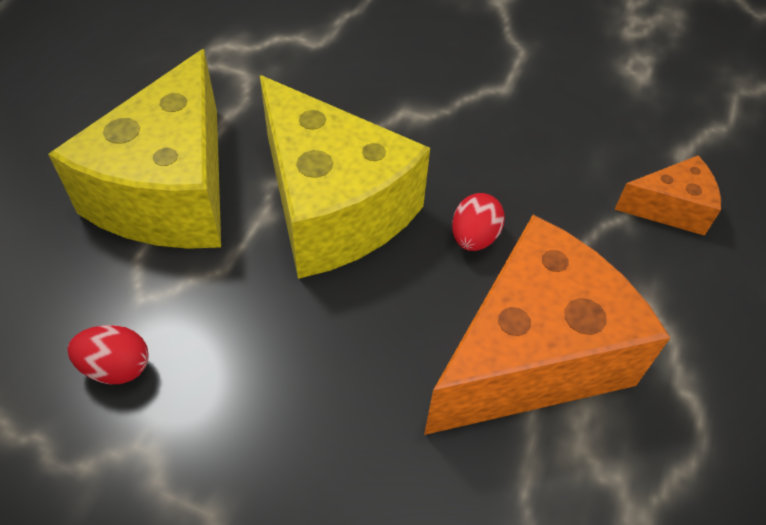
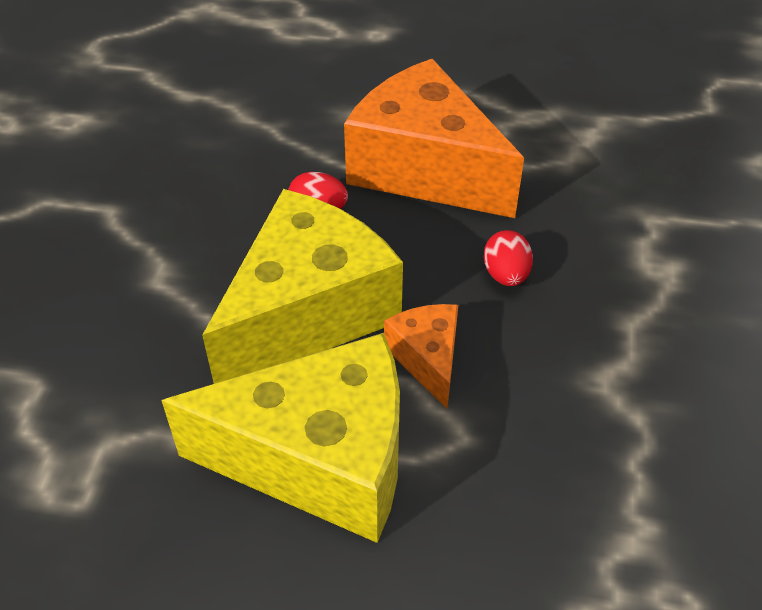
camera: 100 degrees left, 5 degrees down
(117, 367) = (544, 429): red egg -> red egg (506, 275)
(670, 208) = (254, 102): orange cheese -> orange cheese (427, 359)

